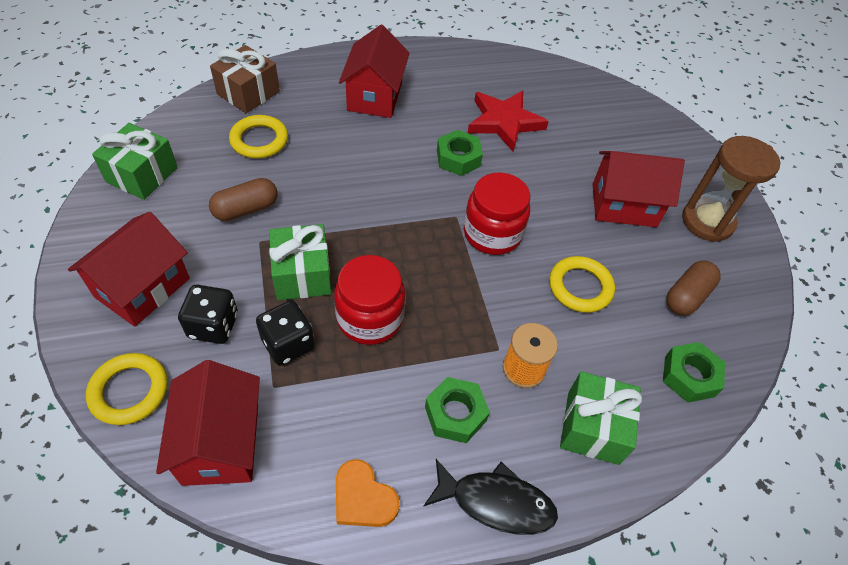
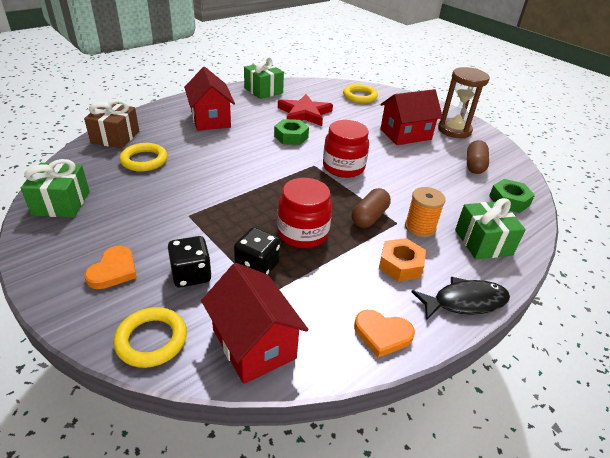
camera: 25 degrees left, 15 degrees down
(143, 288) = (113, 270): red house -> orange heart
(246, 209) = (164, 200): brown capsule -> brown capsule (369, 217)
(302, 274) = (235, 224): green gift -> green gift (263, 90)
(455, 414) = (400, 265): green nut -> orange nut
(580, 287) = (416, 178): yellow ring -> yellow ring (359, 96)

